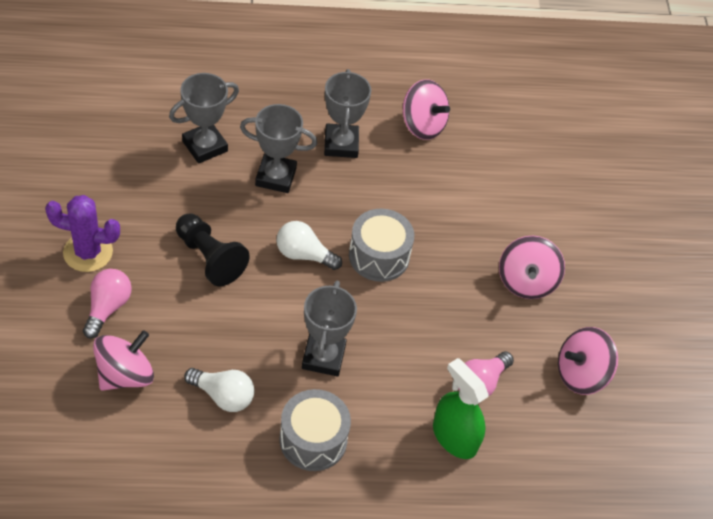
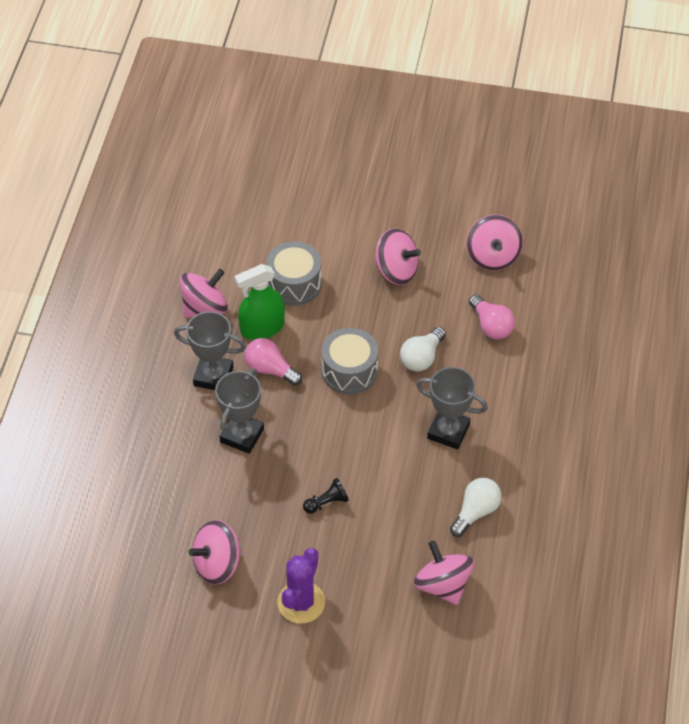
camera: 70 degrees left, 0 degrees up
(107, 308) = (368, 592): pink light bulb -> pink light bulb (270, 369)
(122, 179) = (217, 564): none -> pink spinning top
(205, 146) = (190, 489): grey trophy -> none
(209, 258) = (327, 502): black pawn -> black pawn, size x0.56
(304, 254) = (337, 428): white light bulb -> white light bulb (422, 357)
(313, 440) = (527, 452): grey drum -> grey drum (294, 284)
(454, 437) = (538, 354): green spray bottle -> green spray bottle (262, 328)

